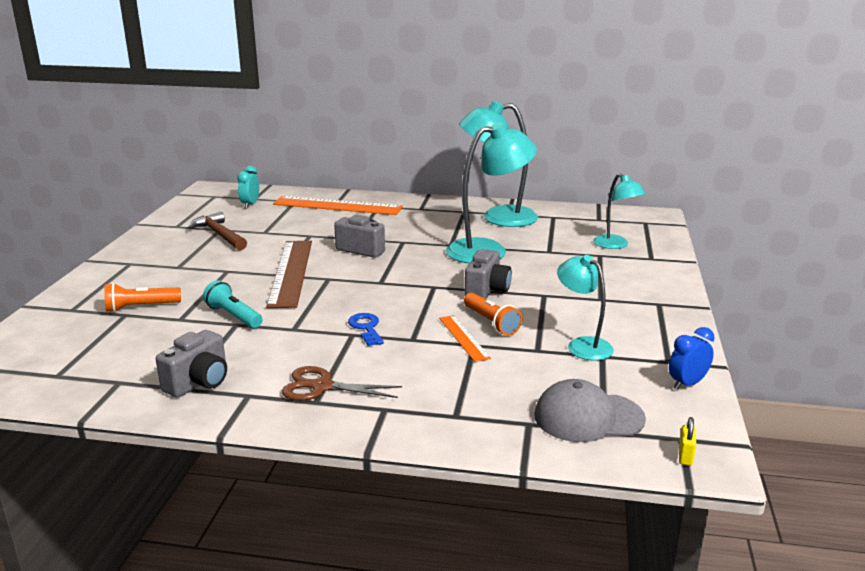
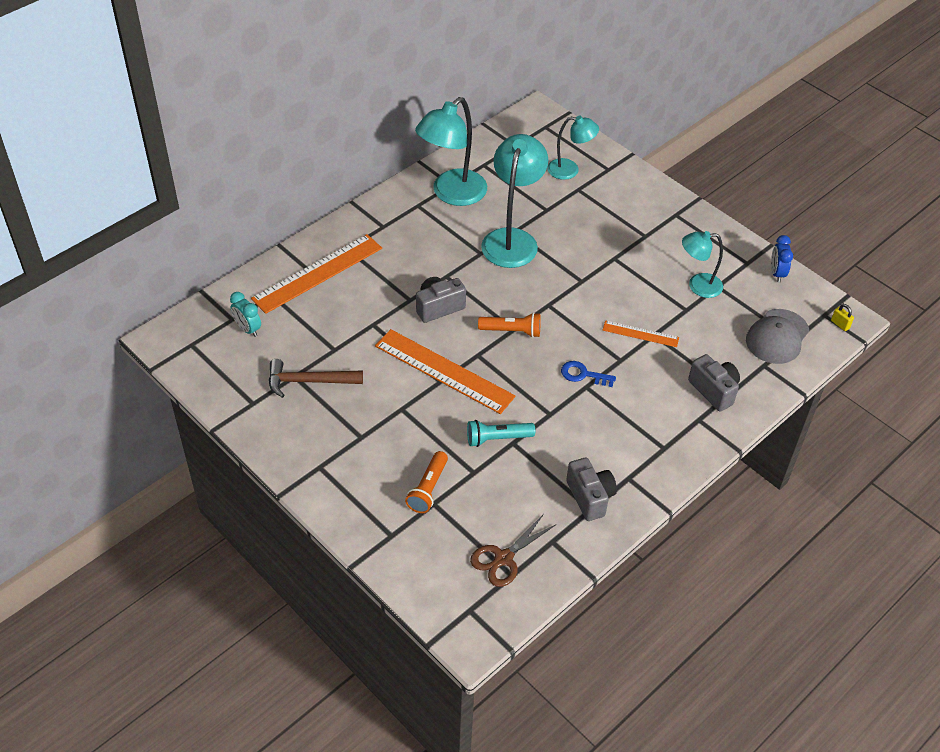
camera: 55 degrees left, 25 degrees up
(291, 272) = (444, 371): brown ruler -> orange ruler
(322, 387) = (648, 436): brown scissors -> brown scissors (504, 558)
(487, 291) = (582, 282): grey camera -> grey camera (714, 390)
(491, 322) = (631, 308): orange flashlight -> orange flashlight (512, 331)

